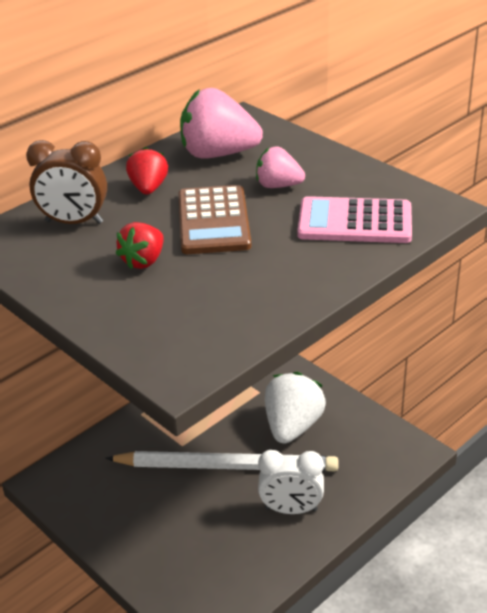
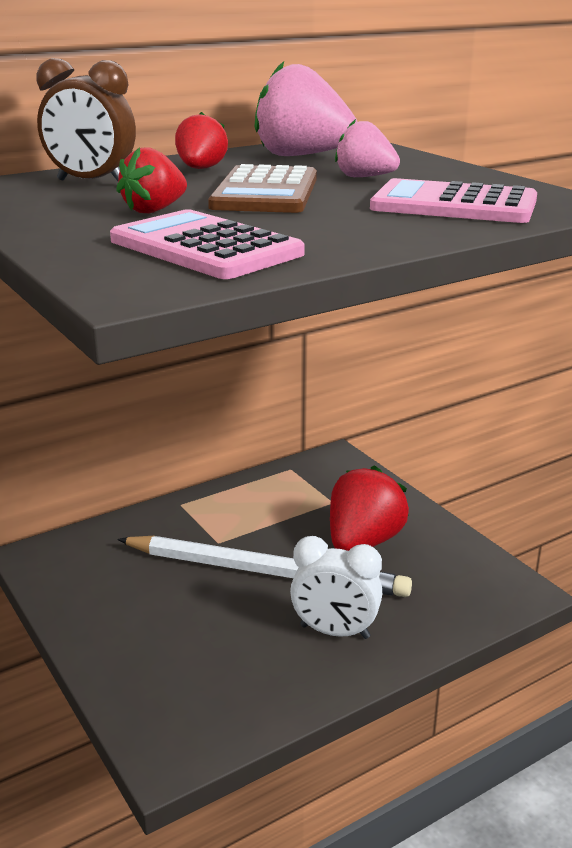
camera: 10 degrees right, 10 degrees down
(203, 310) = (205, 247): none -> pink calculator
(292, 426) = (363, 542): white strawberry -> red strawberry

